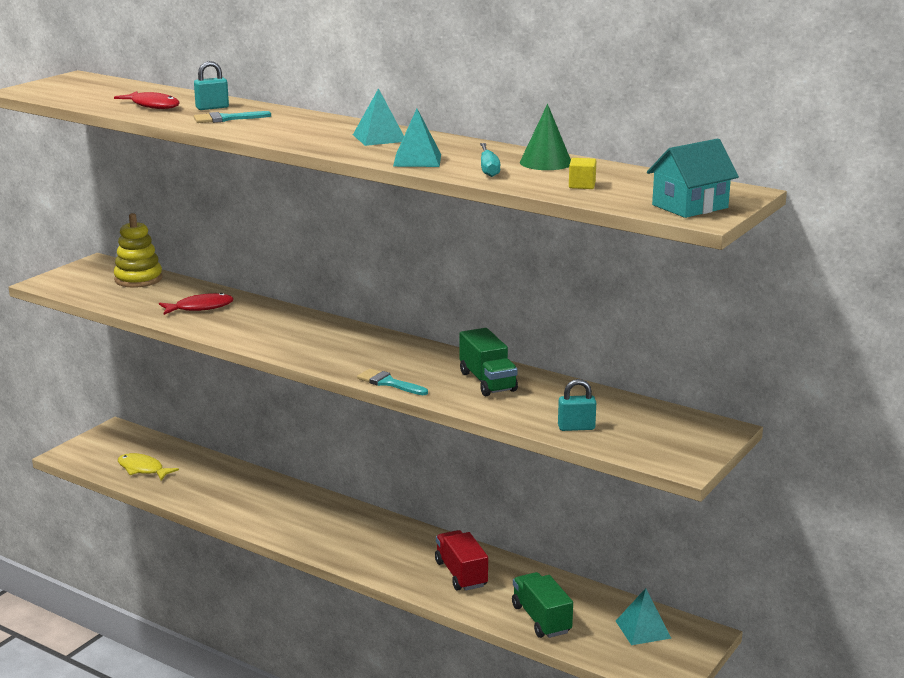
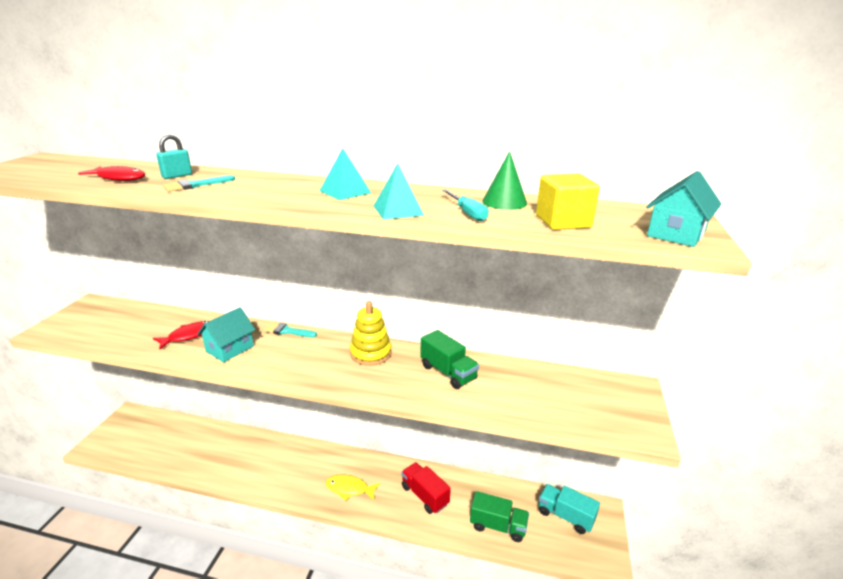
camera: 20 degrees left, 5 degrees up
(138, 279) = (129, 314): yellow stacking toy -> yellow stacking toy (370, 353)
(143, 469) = (157, 448): yellow fish -> yellow fish (349, 489)
(241, 325) = (230, 349): none -> turquoise house
(389, 383) = (375, 389): turquoise brush -> turquoise brush (287, 331)
(541, 619) = (498, 526): green truck -> green truck turned 150 degrees clockwise
(576, 427) = (543, 409): turquoise padlock -> none
(582, 185) = (563, 221): yellow cube -> yellow cube, size x1.93
(643, 629) = (565, 516): turquoise pyramid -> turquoise truck

